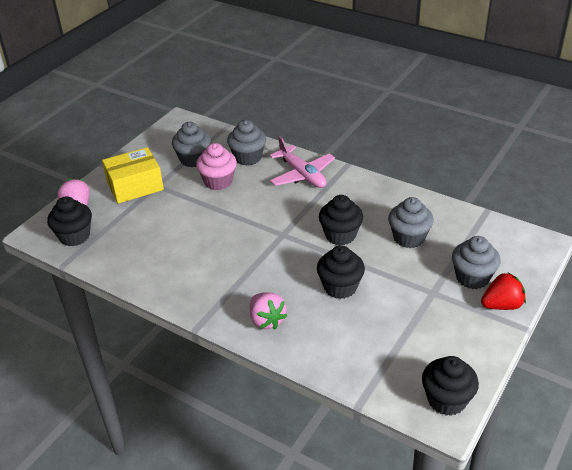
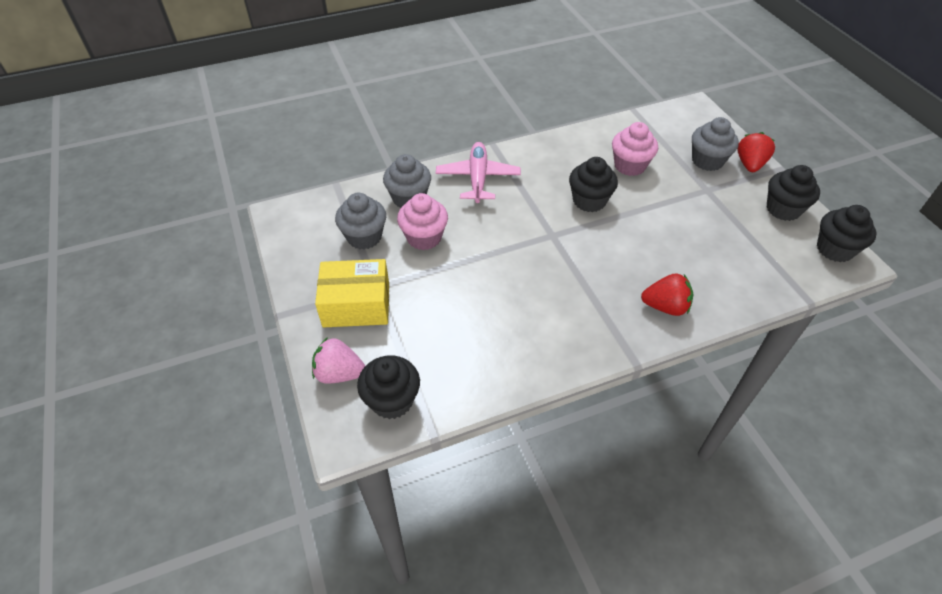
camera: 55 degrees left, 10 degrees up
(135, 186) = (356, 304): yellow box -> yellow box turned 75 degrees clockwise
(266, 320) = (665, 306): pink strawberry -> red strawberry
(302, 174) = (478, 178): pink plane -> pink plane turned 90 degrees counterclockwise
(340, 287) = (658, 237): black cupcake -> black cupcake (783, 209)
(409, 238) = (629, 166): grey cupcake -> pink cupcake

